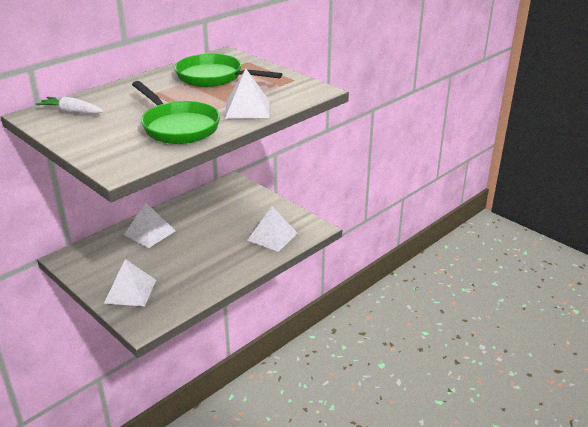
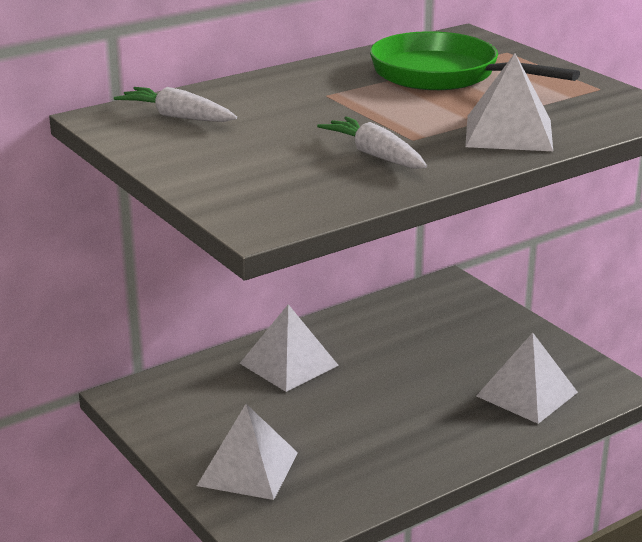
camera: 10 degrees right, 5 degrees down
(178, 127) = (375, 155): green pan -> white carrot

